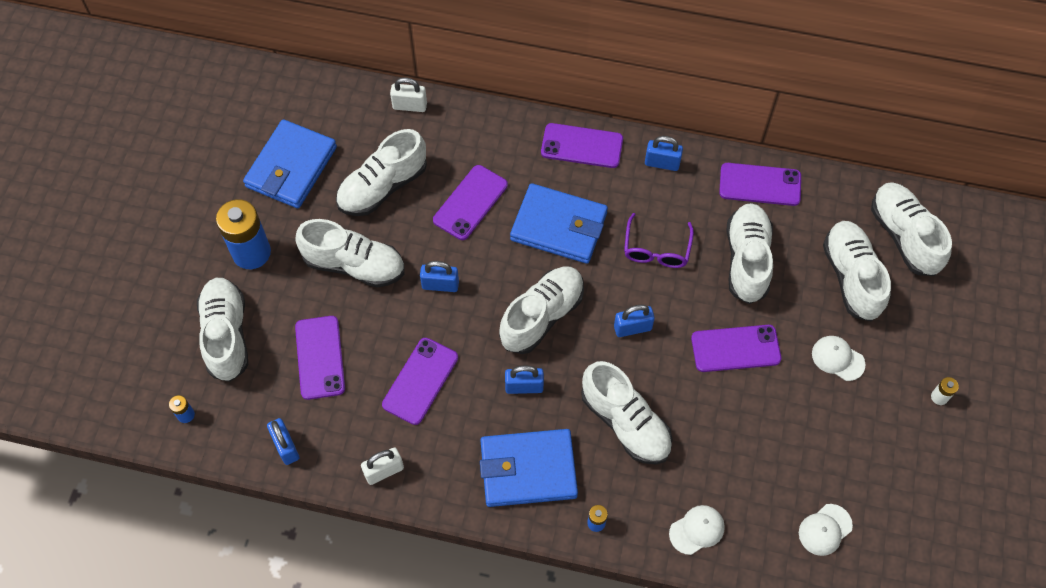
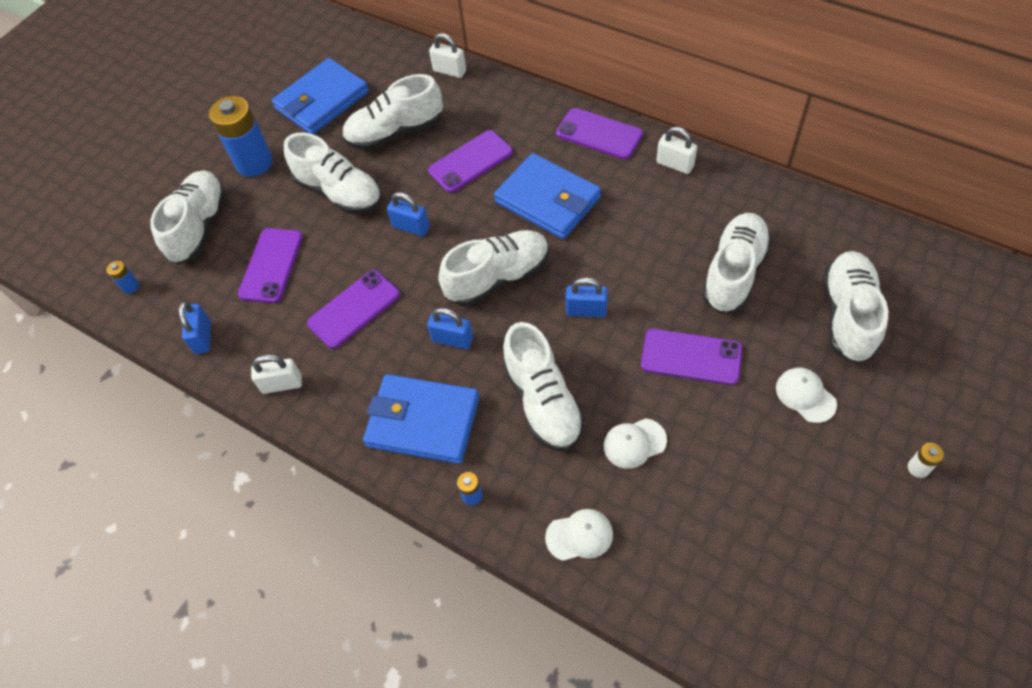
camera: 25 degrees right, 5 degrees down
(656, 249) = (640, 242): purple glasses -> none
(662, 163) = (675, 164): blue padlock -> white padlock
(760, 184) = (773, 204): purple phone -> none
(825, 529) = (730, 579): white cap -> white cap (634, 443)
(904, 236) = (923, 288): white shoe -> none

